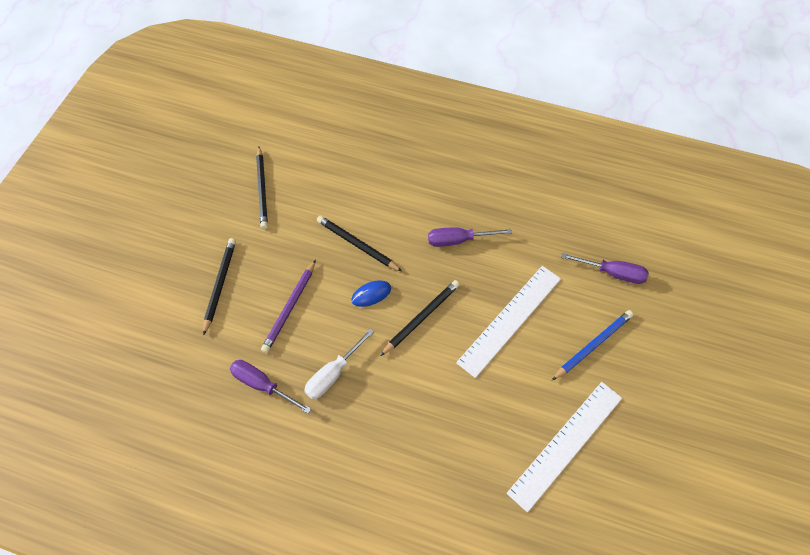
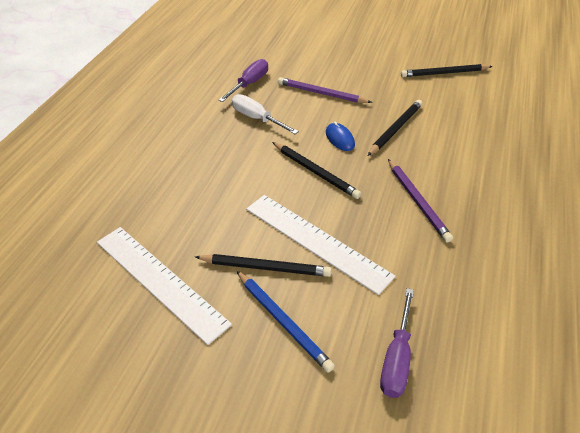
camera: 90 degrees right, 15 degrees down
(220, 285) = (340, 59): black pencil -> black pencil (265, 267)
(458, 240) = (417, 201): purple screwdriver -> purple pencil

